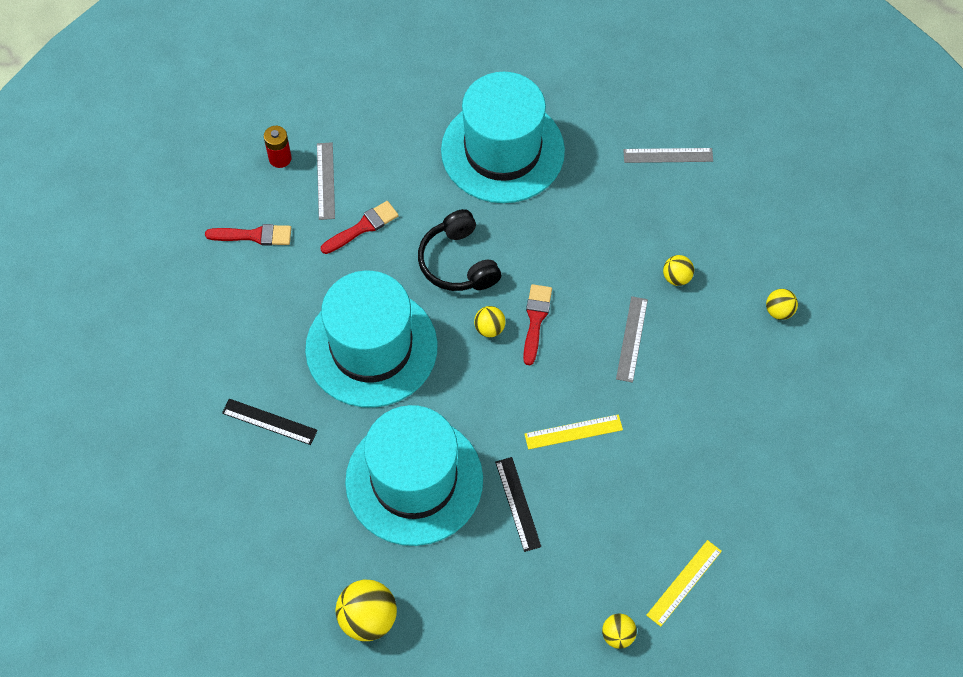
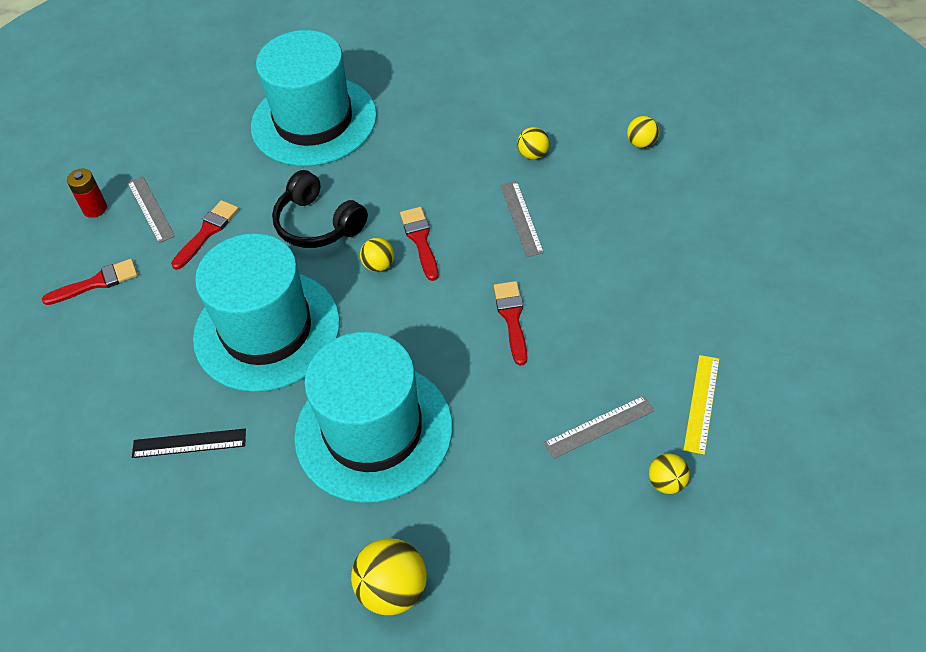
camera: 20 degrees left, 10 degrees down
(518, 504) = (493, 406): black ruler -> none
(573, 432) = (512, 318): yellow ruler -> red brush
(668, 155) = (468, 68): grey ruler -> grey ruler (599, 427)

